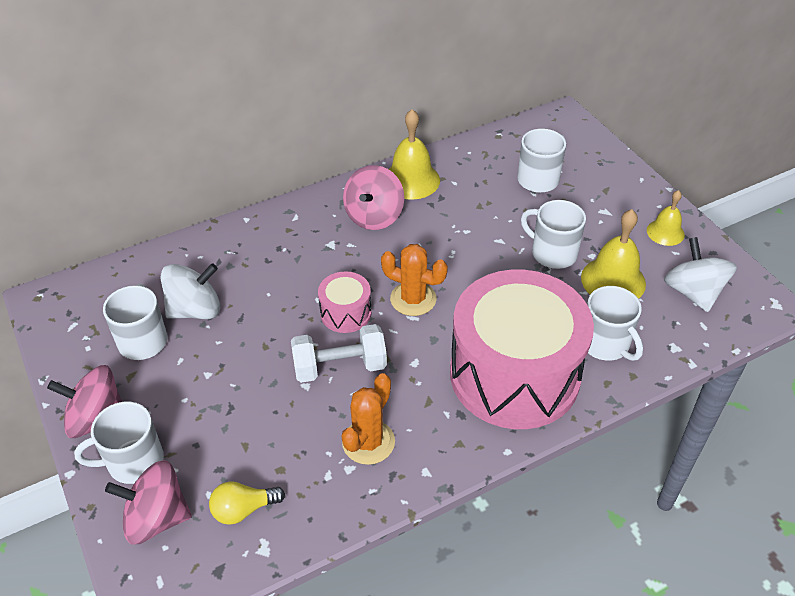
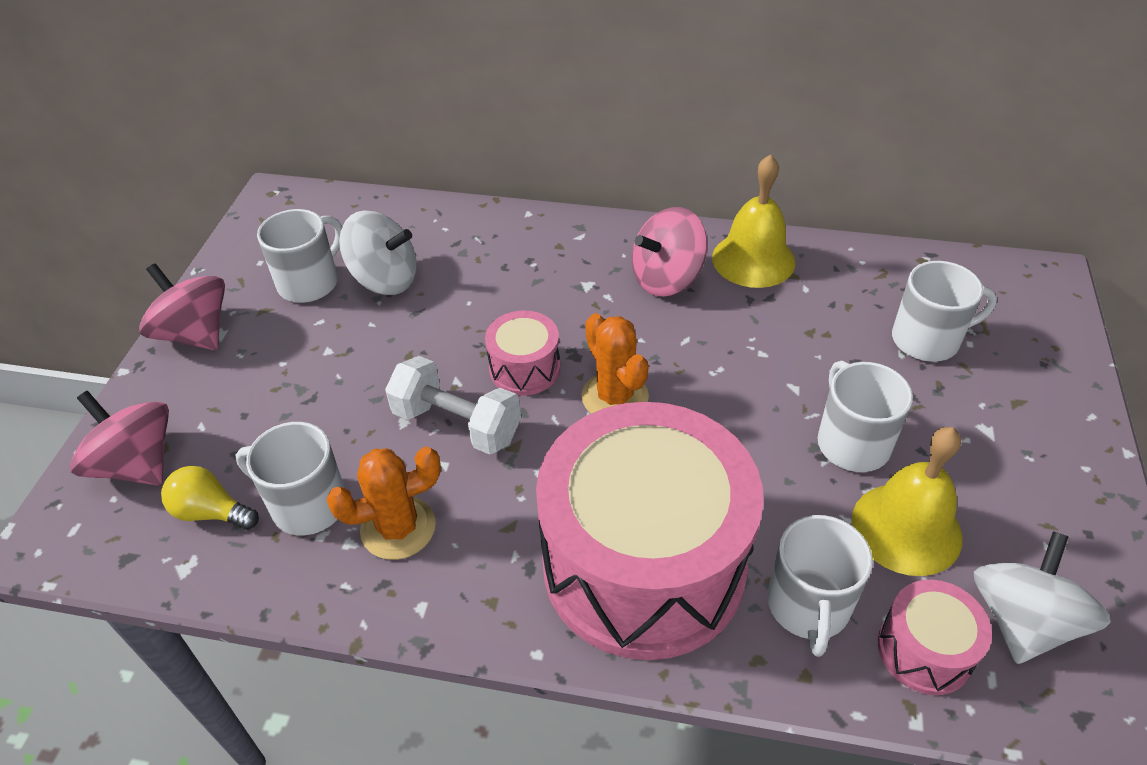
camera: 40 degrees right, 0 degrees up
(134, 461) = (179, 395): white mug -> white mug (307, 504)
(665, 232) = (1059, 509): yellow bell -> none
(668, 331) = (924, 650): none -> pink drum

